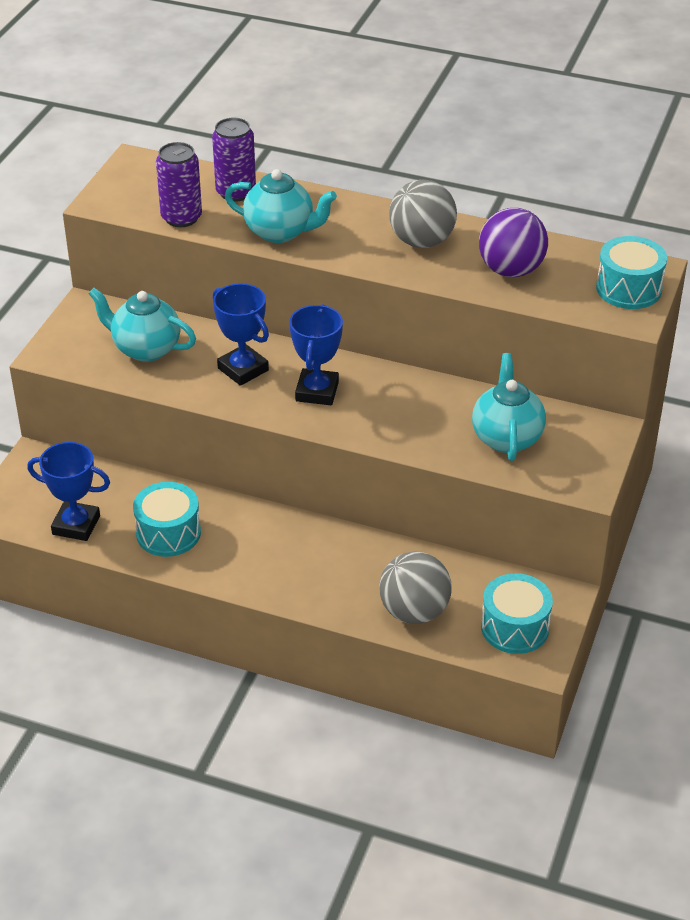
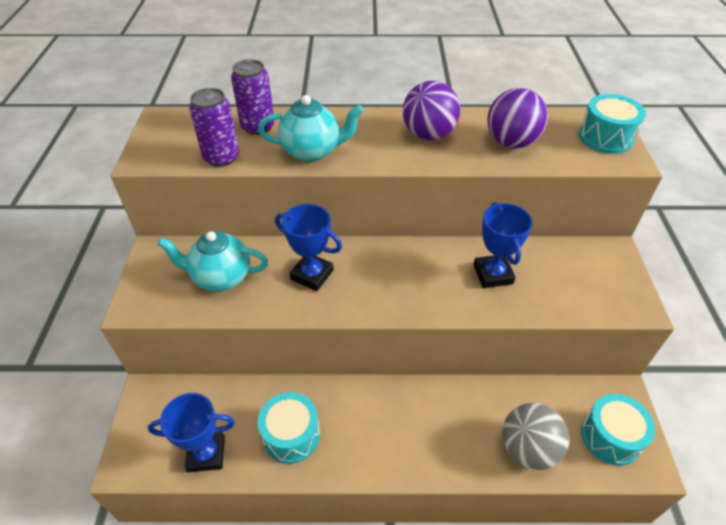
camera: 20 degrees left, 5 degrees up
(317, 391) = (382, 279): blue trophy -> blue trophy (493, 274)
(422, 241) = (428, 135): grey ball -> purple ball
(506, 437) = (550, 280): turquoise teapot -> none

